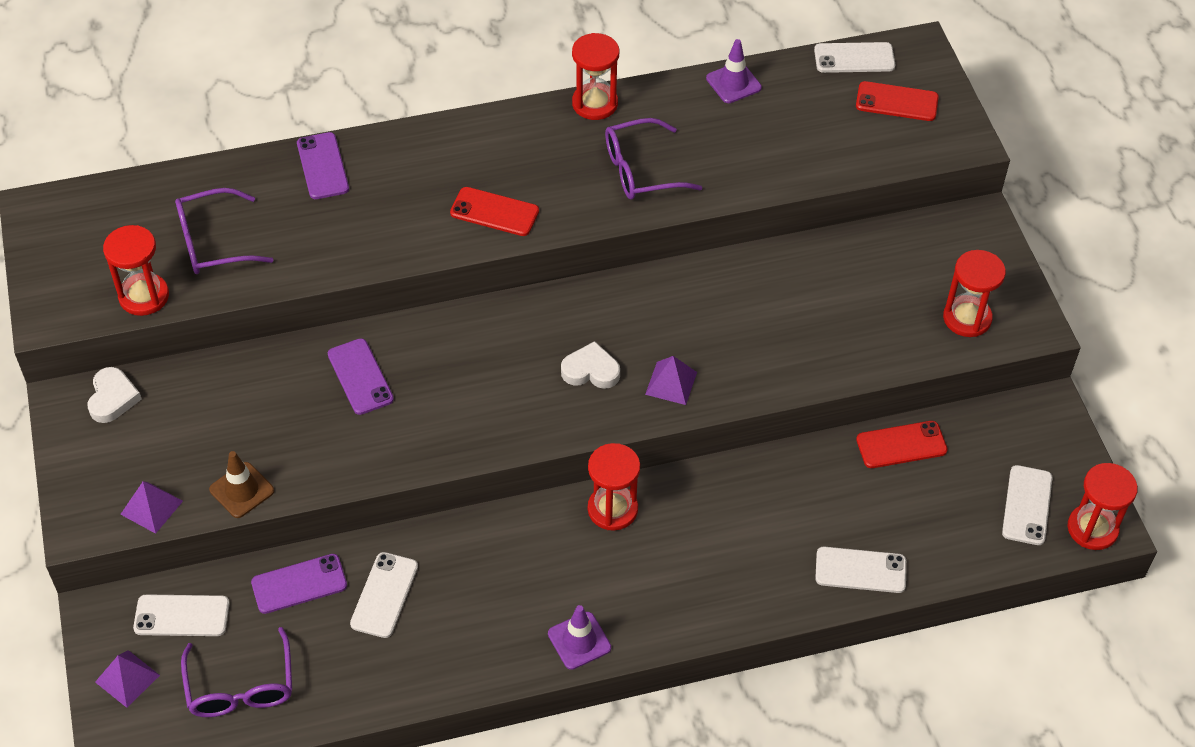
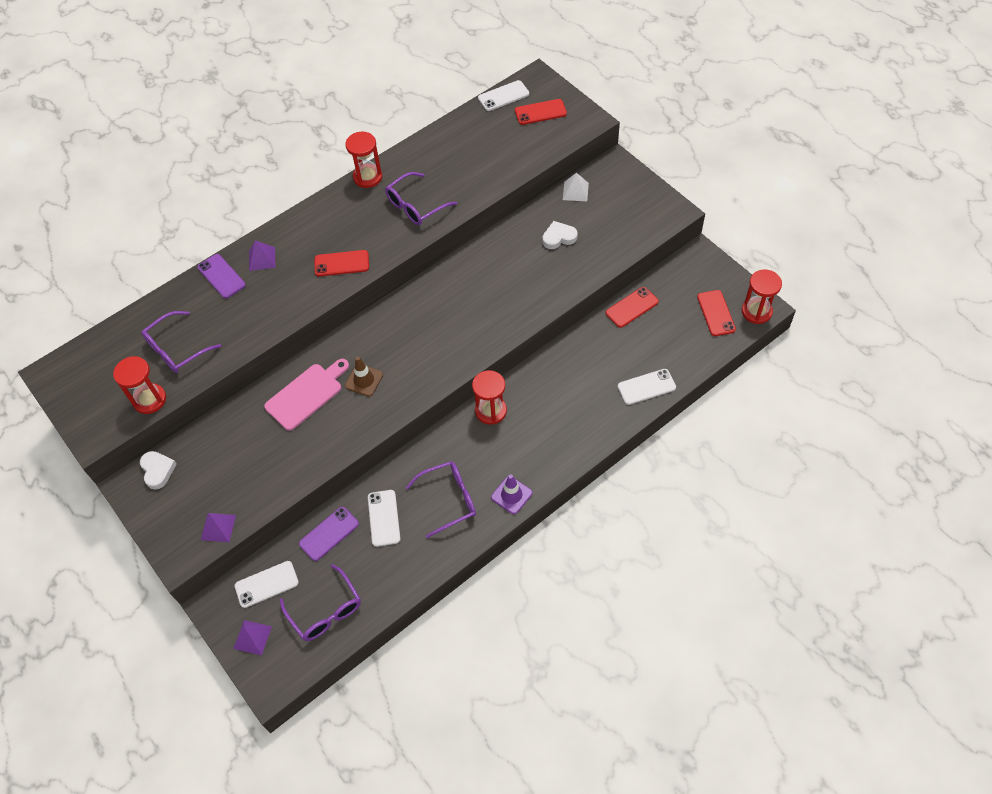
camera: 20 degrees left, 5 degrees up
(242, 490) = (269, 493): brown traffic cone -> brown traffic cone (364, 380)
(360, 377) = (306, 394): purple phone -> pink cutting board
(488, 609) = (449, 499): none -> purple glasses
(591, 370) = (442, 335): white heart -> white heart (559, 237)
(671, 383) = (492, 324): purple pyramid -> purple pyramid (262, 259)
(733, 83) = (442, 135): purple traffic cone -> none
(897, 239) = (575, 191): none -> white pyramid
(967, 318) = (636, 221): red hourglass -> none
(1027, 505) = (716, 313): white phone -> red phone

